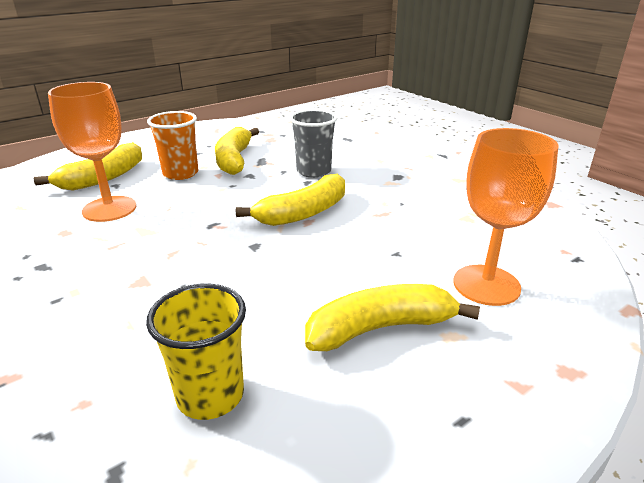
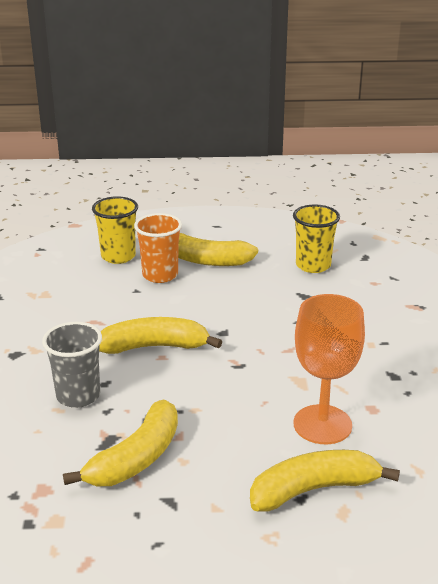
camera: 145 degrees left, 0 degrees up
(180, 173) = (218, 457): orange cup -> orange cup (160, 275)
(486, 285) = (118, 256): orange goblet -> yellow cup

